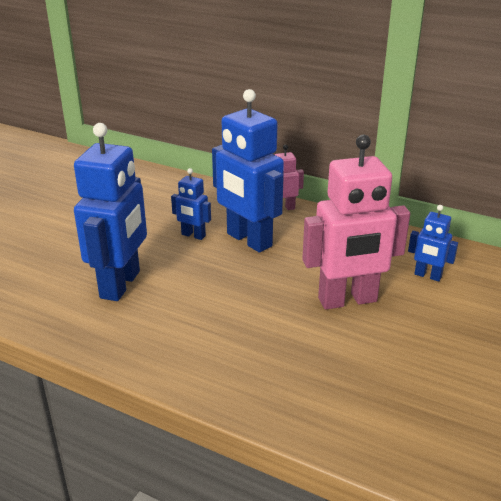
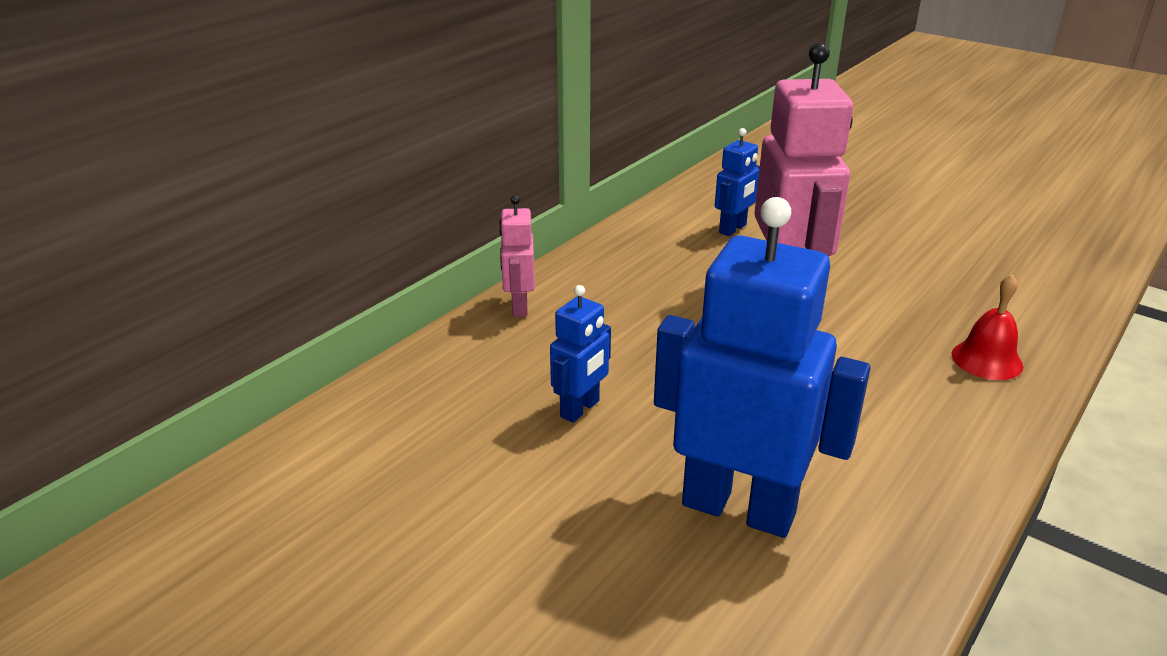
camera: 80 degrees left, 0 degrees up
(248, 240) = (613, 351): blue robot -> none
(285, 391) = (987, 360): none -> red bell

